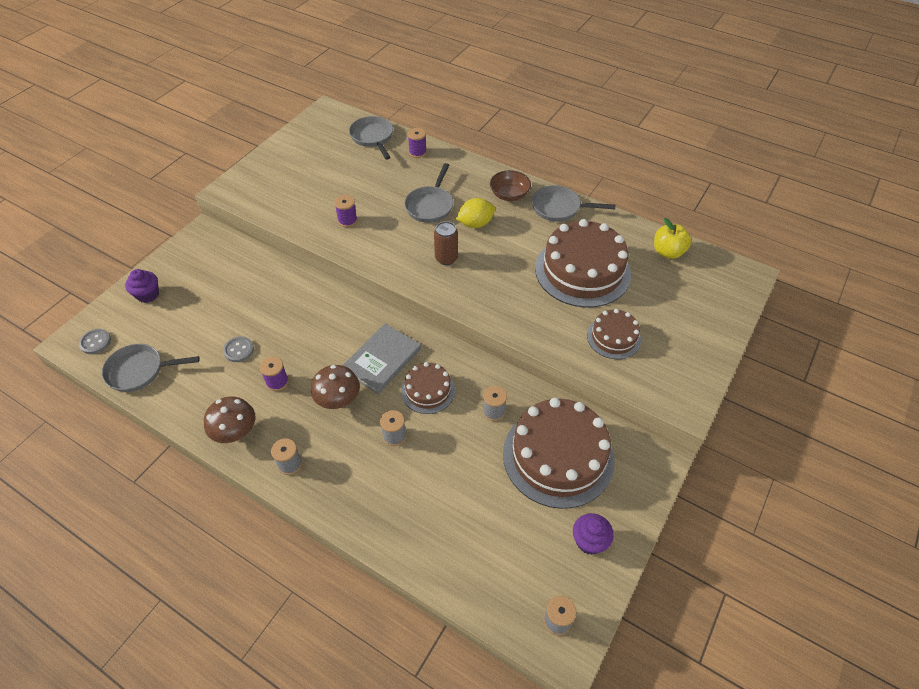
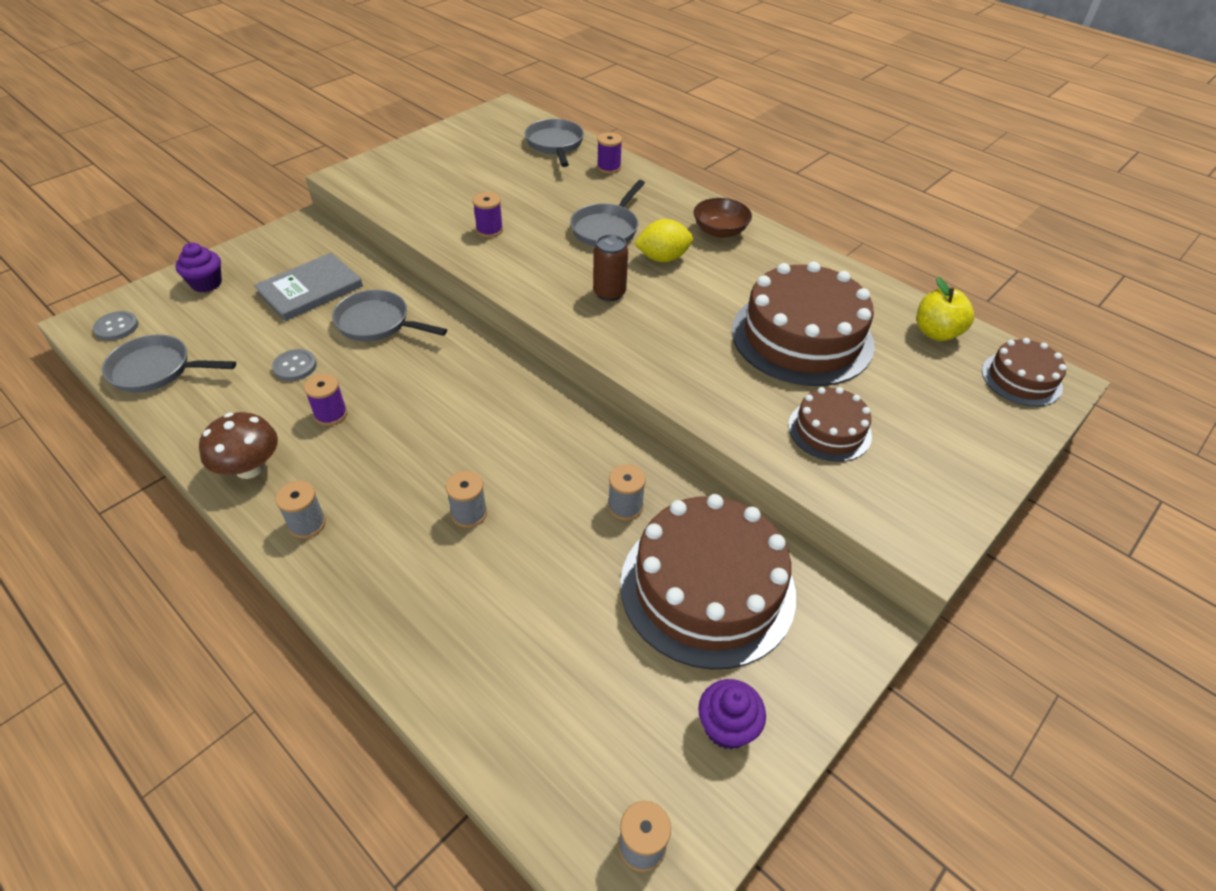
camera: 10 degrees right, 5 degrees down
(338, 400) = (406, 451): brown mushroom -> none
(382, 360) = (484, 411): grey book -> grey book (310, 289)
(428, 390) = (537, 461): brown cake -> brown cake (1021, 379)
(559, 208) = (786, 256): grey pan -> grey pan (377, 323)

